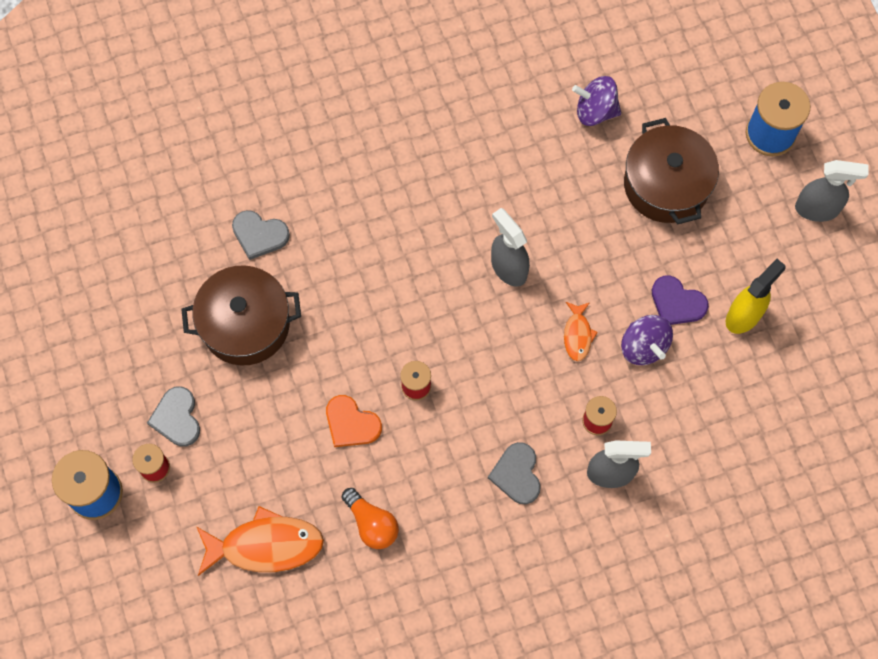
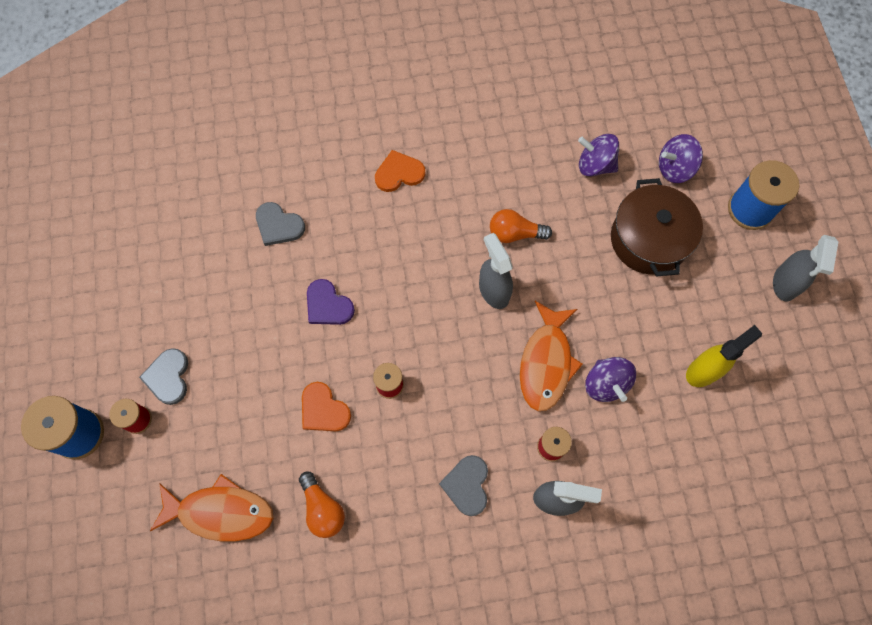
camera: 10 degrees right, 0 degrees up
(245, 324) = (249, 302): brown pot -> none
(380, 155) = (399, 173): none -> orange heart
(520, 201) = (515, 233): none -> orange light bulb
(577, 335) = (546, 362): orange fish -> orange fish, size x1.92
(677, 303) = (643, 348): purple heart -> purple heart (328, 305)
(682, 101) = (674, 168): none -> purple spinning top
(817, 209) = (785, 283): grey spray bottle -> grey spray bottle turned 90 degrees clockwise

